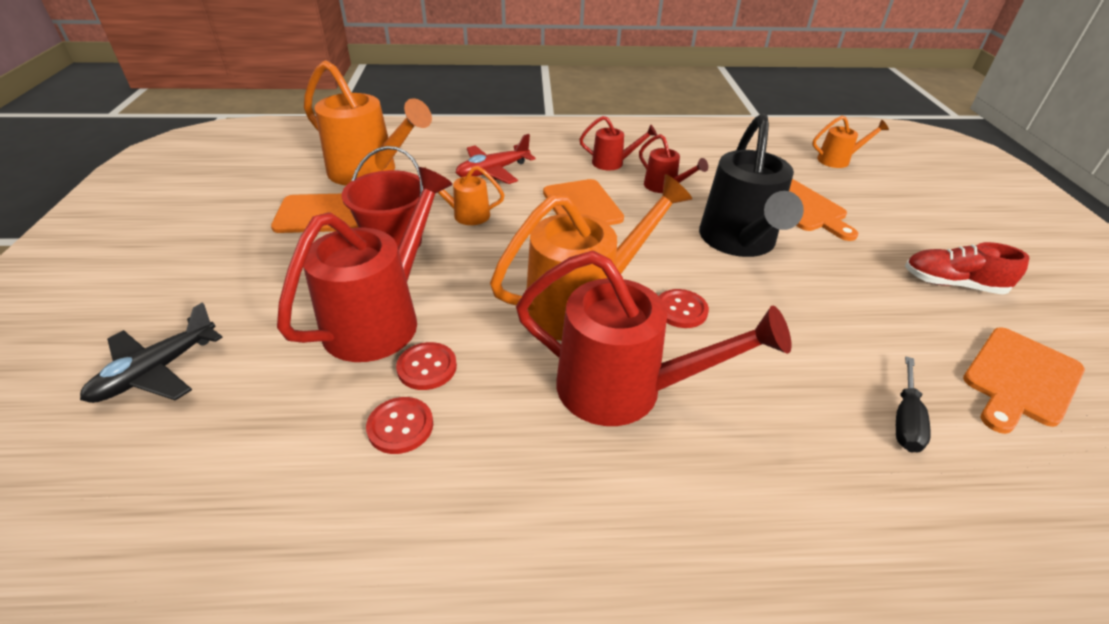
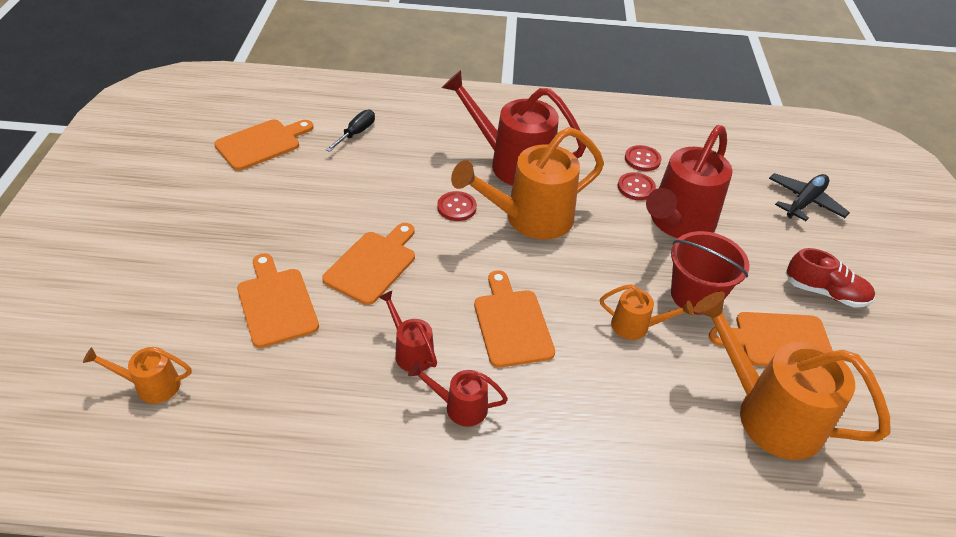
camera: 175 degrees left, 5 degrees up
(493, 171) = (615, 401): red plane -> none
(739, 242) = (373, 264): black watering can -> orange cutting board
(952, 284) = (223, 206): red shoe -> red shoe (825, 292)

